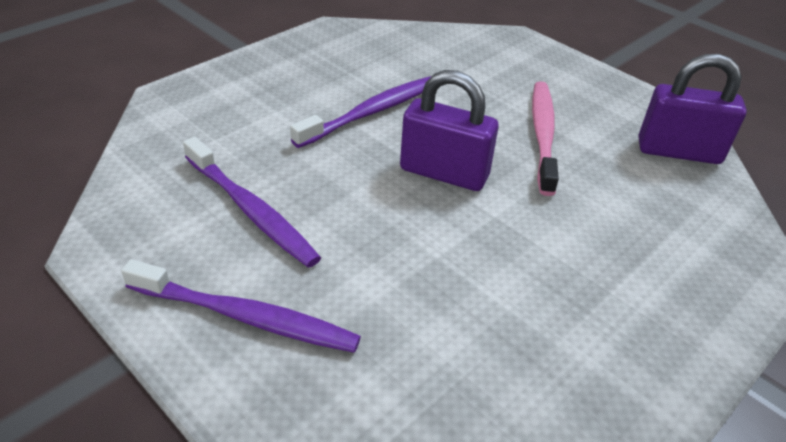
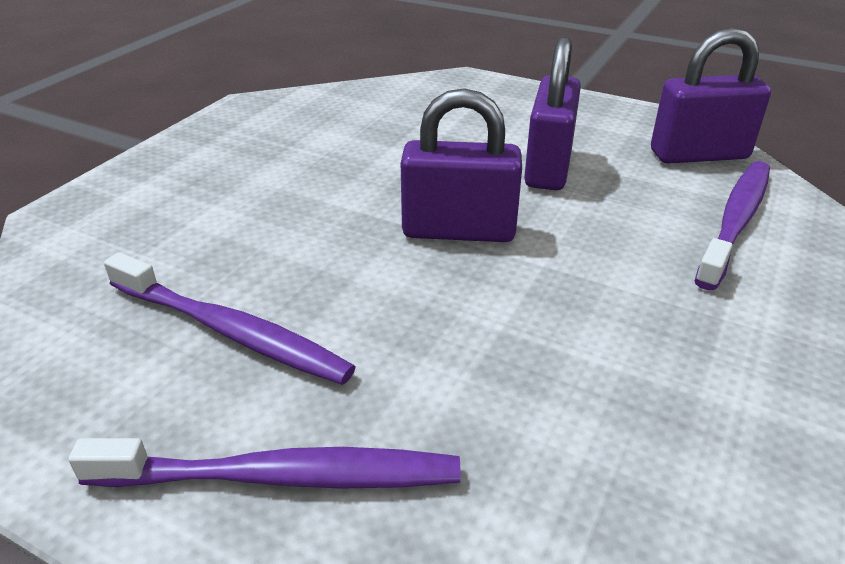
camera: 15 degrees left, 5 degrees down
(370, 113) = (336, 183): purple toothbrush -> purple toothbrush (735, 222)
(543, 135) = (548, 167): pink toothbrush -> purple padlock

